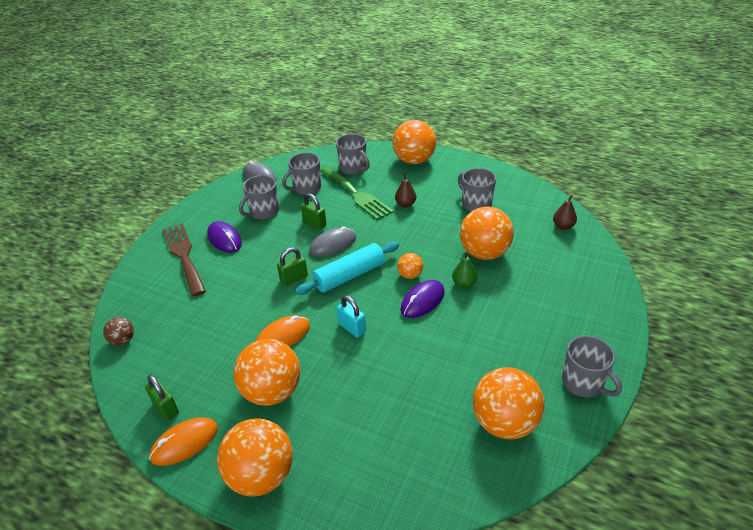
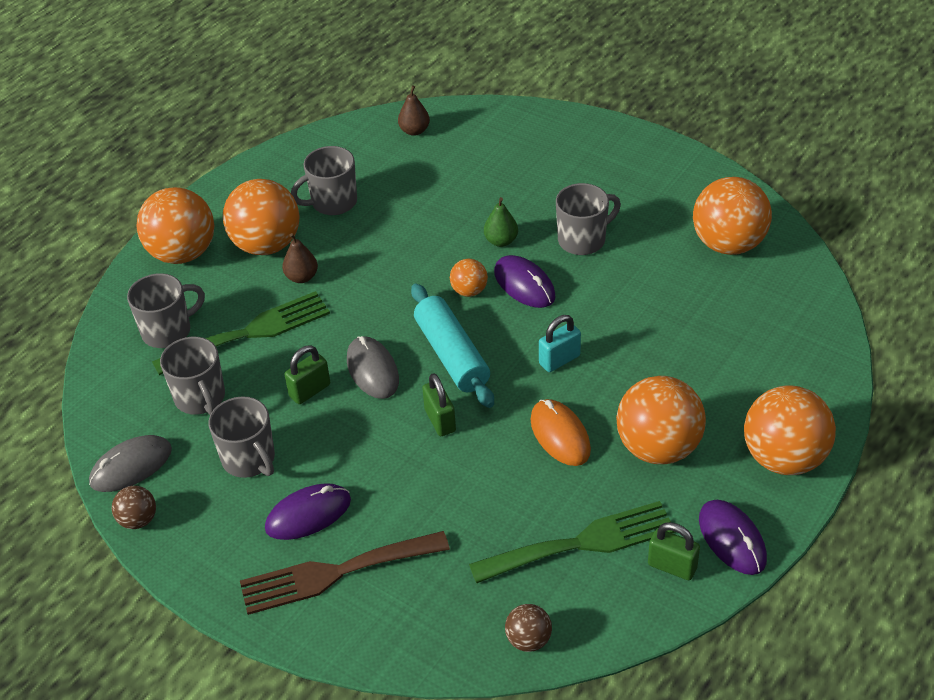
camera: 80 degrees left, 5 degrees up
(166, 408) = (672, 566): green padlock -> green padlock turned 60 degrees clockwise
(184, 443) = (732, 539): orange mouse -> purple mouse
(191, 357) = (582, 543): none -> green fork
(225, 186) = (138, 520): none -> brown ball
(484, 253) = (445, 212): orange ball -> orange ball (266, 245)
(583, 383) = (682, 175): grey mug -> grey mug (583, 240)

